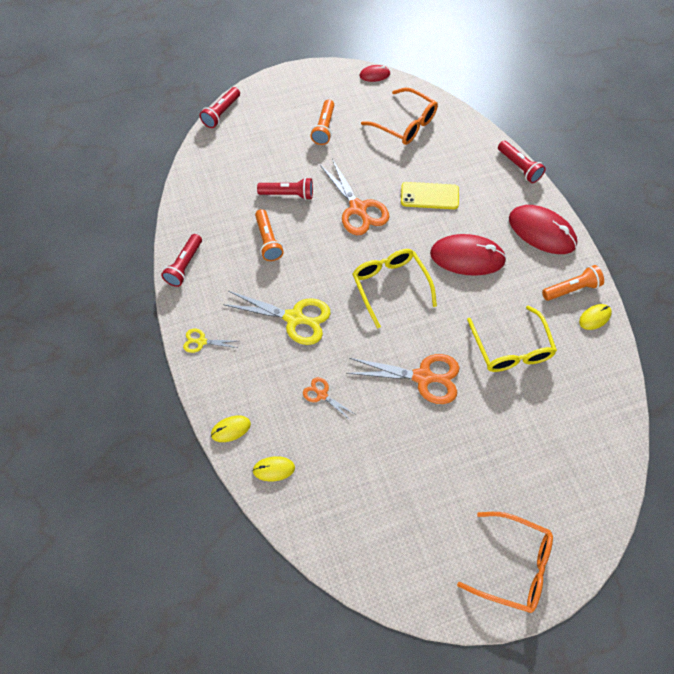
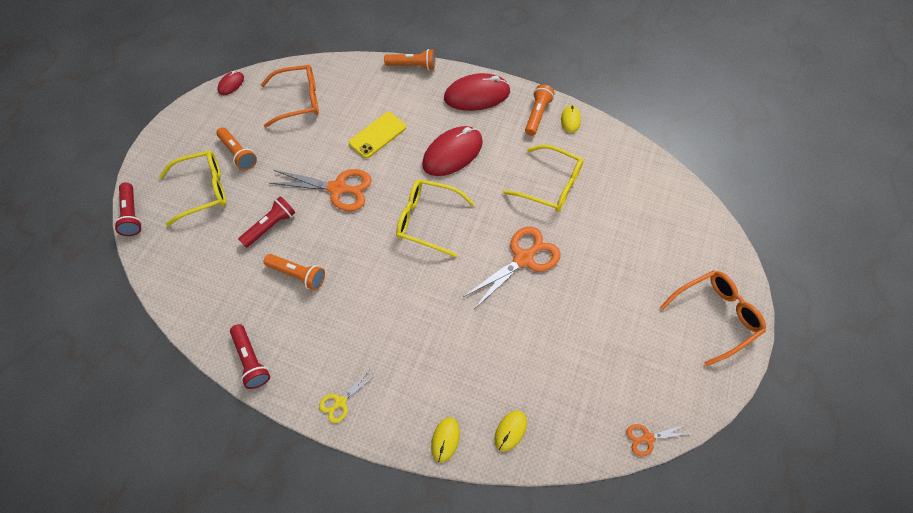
camera: 50 degrees left, 0 degrees up
(276, 134) = (203, 190): none -> yellow glasses
(294, 318) = (389, 310): yellow scissors -> none
(322, 394) = (476, 342): orange scissors -> orange scissors (647, 438)
(519, 167) = (412, 66): red flashlight -> orange flashlight

